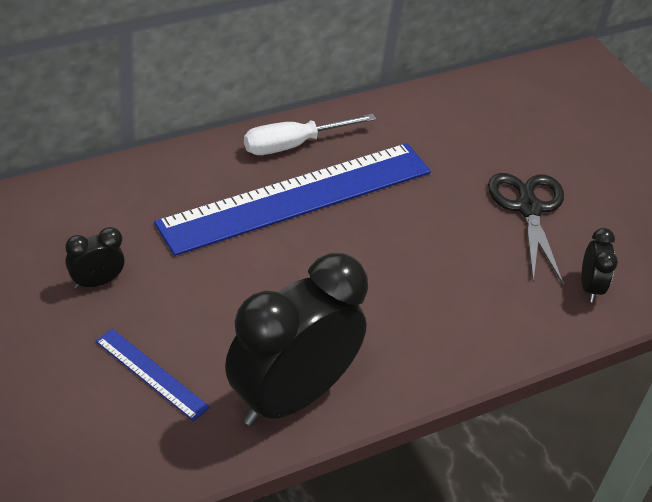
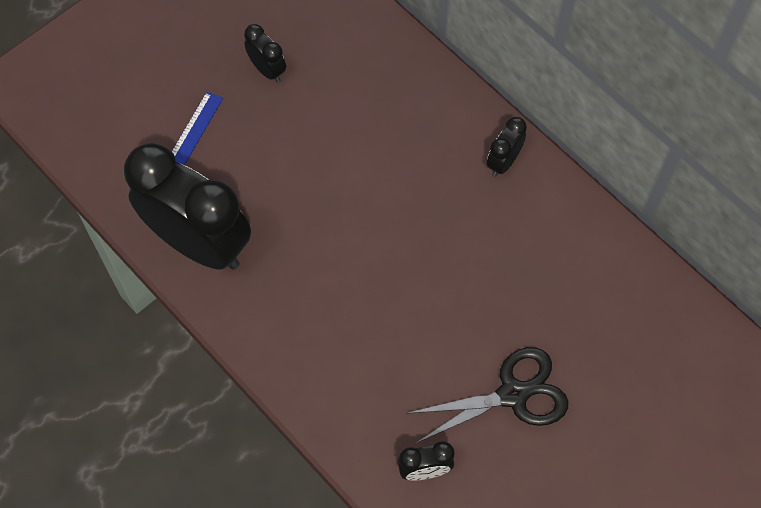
camera: 80 degrees right, 20 degrees up
(293, 144) = (503, 162): white screwdriver -> black clock
(297, 197) = (433, 185): blue ruler -> none

